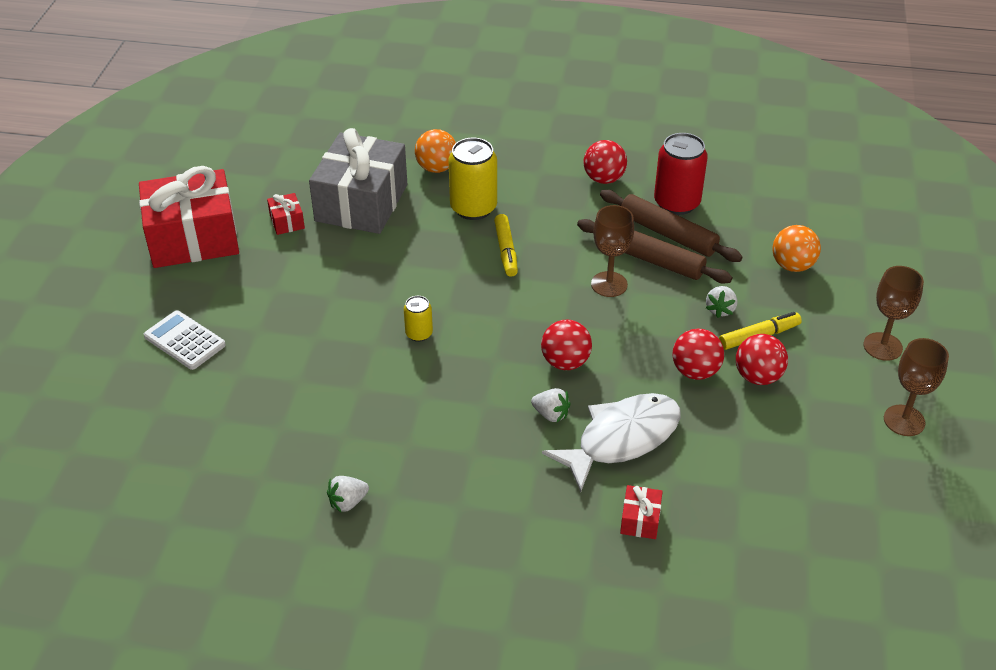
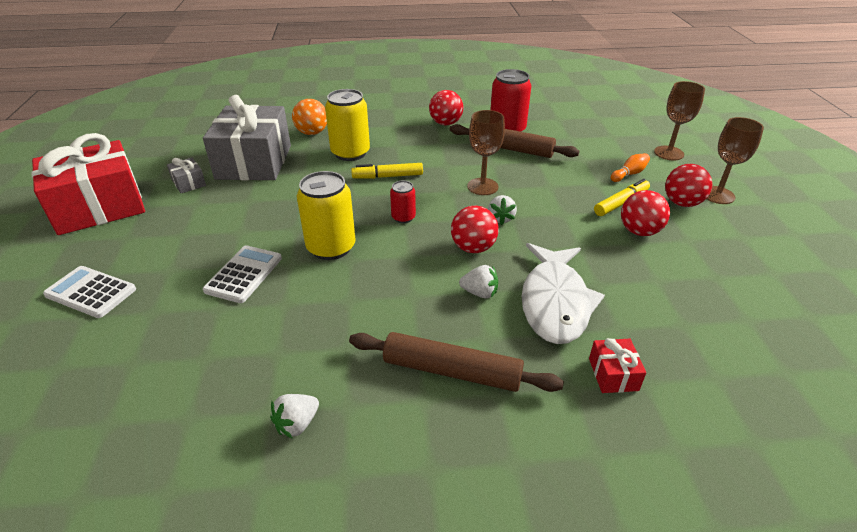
camera: 15 degrees left, 5 degrees down
(287, 221) = (189, 183): red gift -> grey gift
(327, 348) = (244, 274): none -> white calculator
(419, 334) = (331, 247): yellow can -> yellow can, size x1.91
(505, 310) = (403, 217): none -> red can
(506, 250) = (387, 176): yellow marker -> yellow marker turned 105 degrees clockwise
(621, 439) = (555, 302): white fish -> white fish turned 150 degrees clockwise
(651, 259) = (507, 166): brown rolling pin -> brown rolling pin (451, 371)
(695, 371) = (587, 236): red ball -> red ball (682, 203)
(720, 309) = (580, 190): white strawberry -> white strawberry (501, 218)
(792, 266) = (614, 155): orange ball -> none
(793, 297) = (629, 174): none -> orange bowling pin
(904, 420) = (775, 243): brown goblet -> brown goblet (668, 153)

